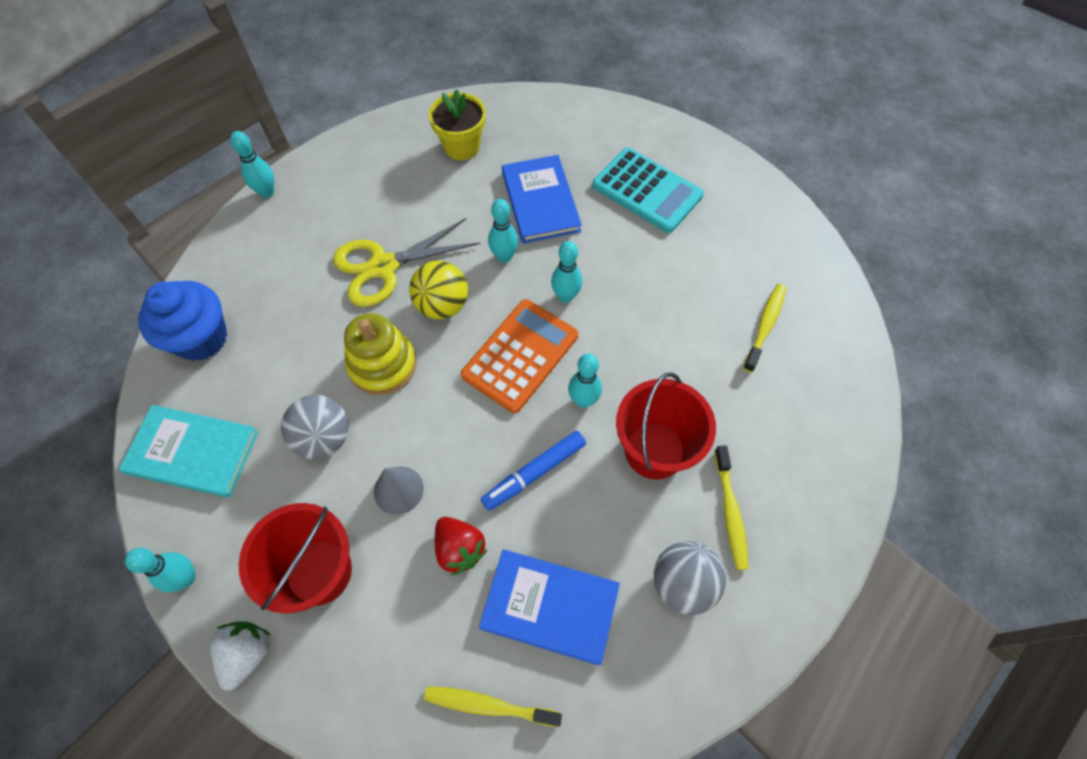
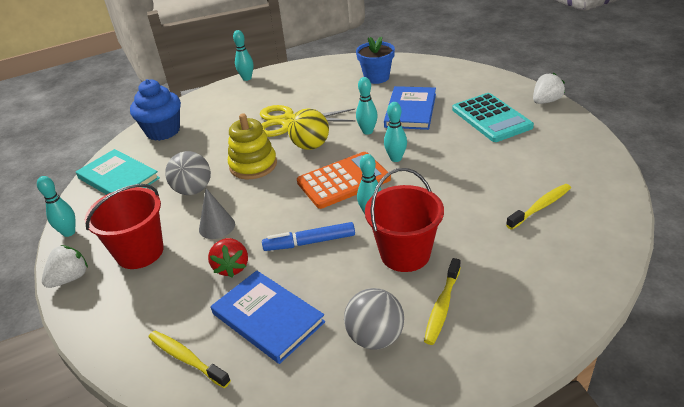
camera: 30 degrees right, 25 degrees down
(462, 146) = (376, 77): yellow flower pot -> blue flower pot
(697, 143) = (546, 101): none -> white strawberry

